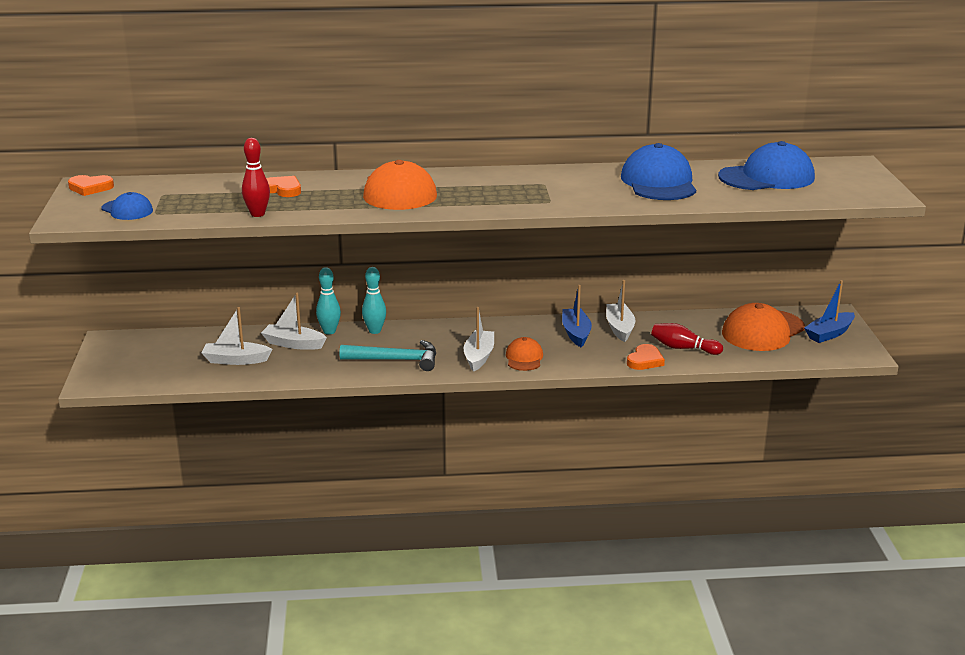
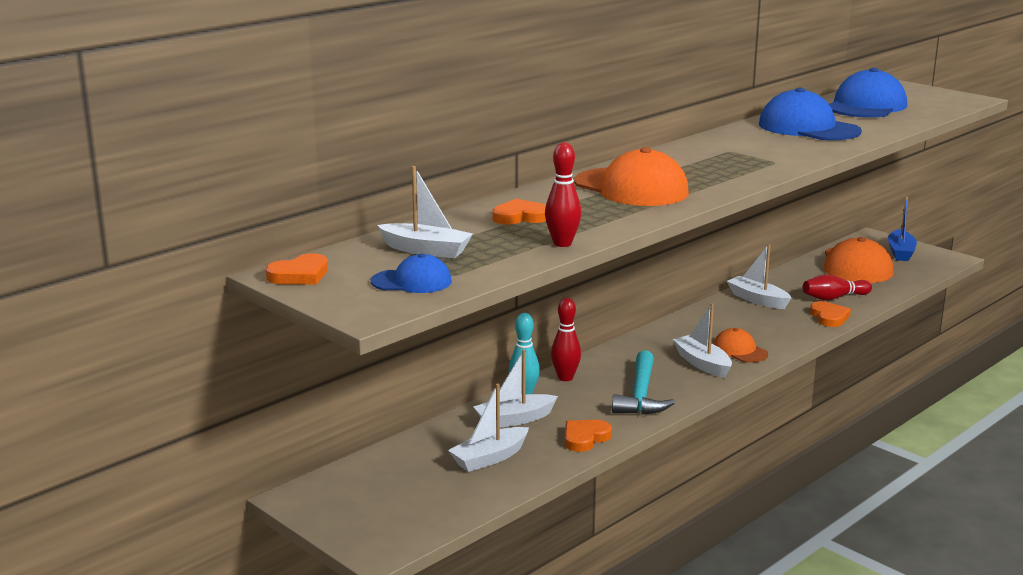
camera: 40 degrees left, 5 degrees down
(181, 194) = (426, 250): none -> white boat
(308, 372) = (585, 438): none -> orange heart
(374, 331) = (565, 378): turquoise bowling pin -> red bowling pin
(396, 360) = (641, 395): turquoise hammer -> turquoise hammer turned 135 degrees clockwise
(576, 333) = (735, 316): blue boat -> none

